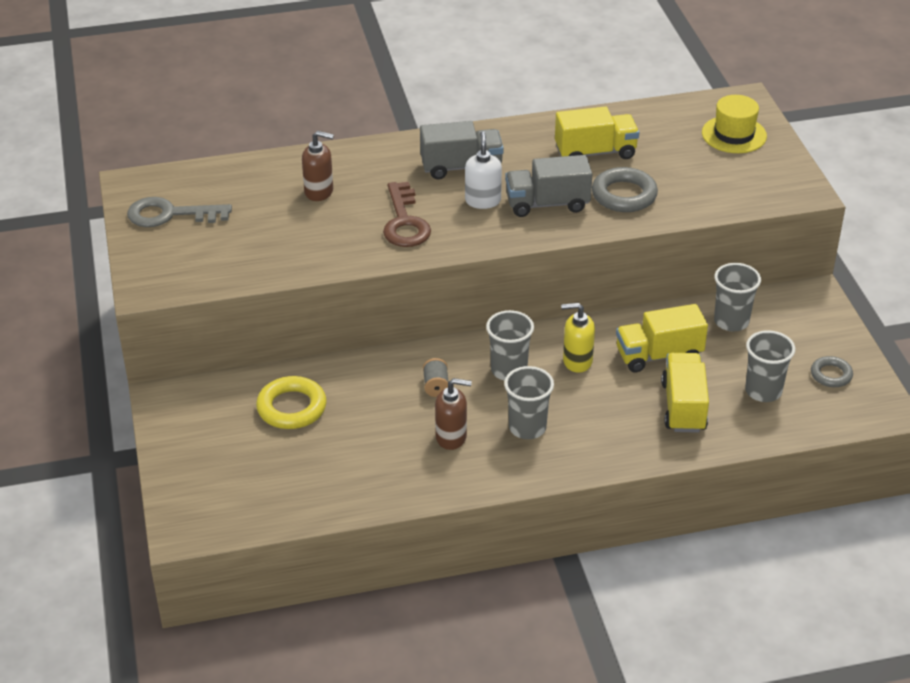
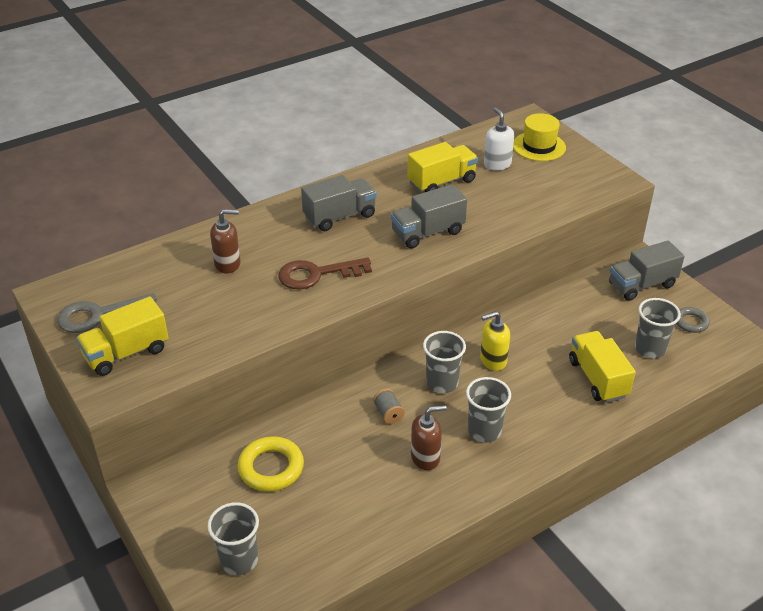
camera: 20 degrees left, 0 degrees up
(404, 222) = (317, 274): brown key -> brown key turned 105 degrees clockwise
(483, 201) = (373, 241): white soap dispenser -> white soap dispenser (497, 164)
(624, 195) = (484, 212): grey ring -> none
(658, 355) = (554, 339): yellow truck -> yellow truck (126, 353)
(731, 321) = (592, 297): grey cup -> grey cup (239, 560)
(798, 322) = (641, 285): none -> grey truck

